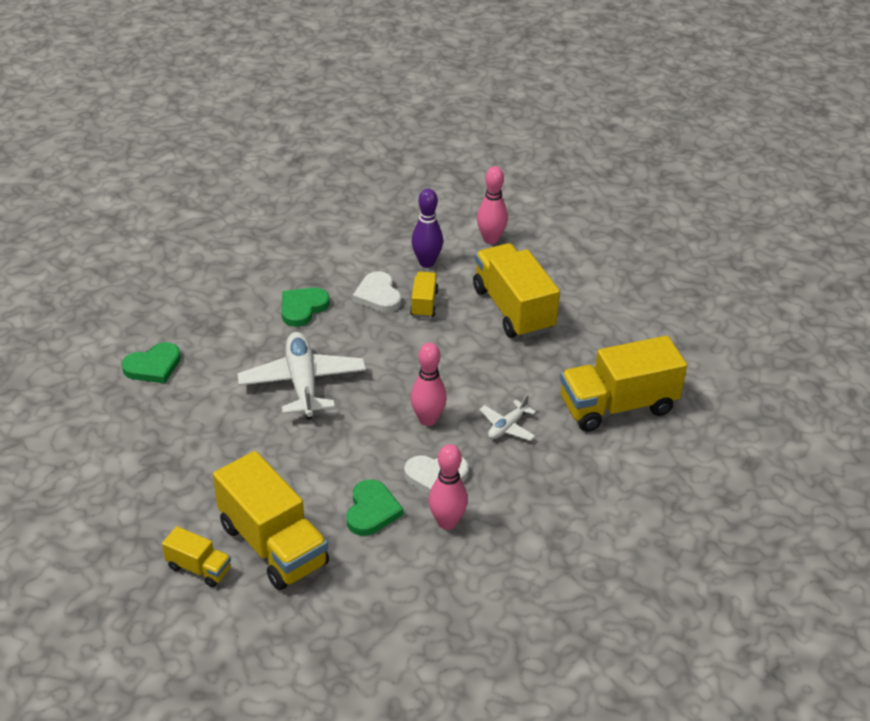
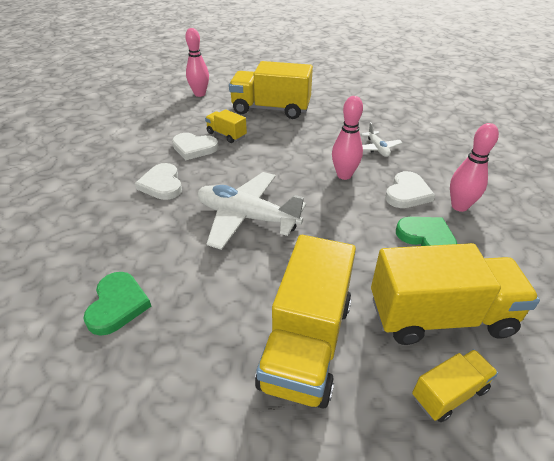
camera: 55 degrees left, 0 degrees up
(302, 308) = (162, 184): green heart -> white heart
(426, 262) = (188, 120): purple bowling pin -> none
(617, 406) = (389, 110): yellow truck -> yellow truck (306, 343)

